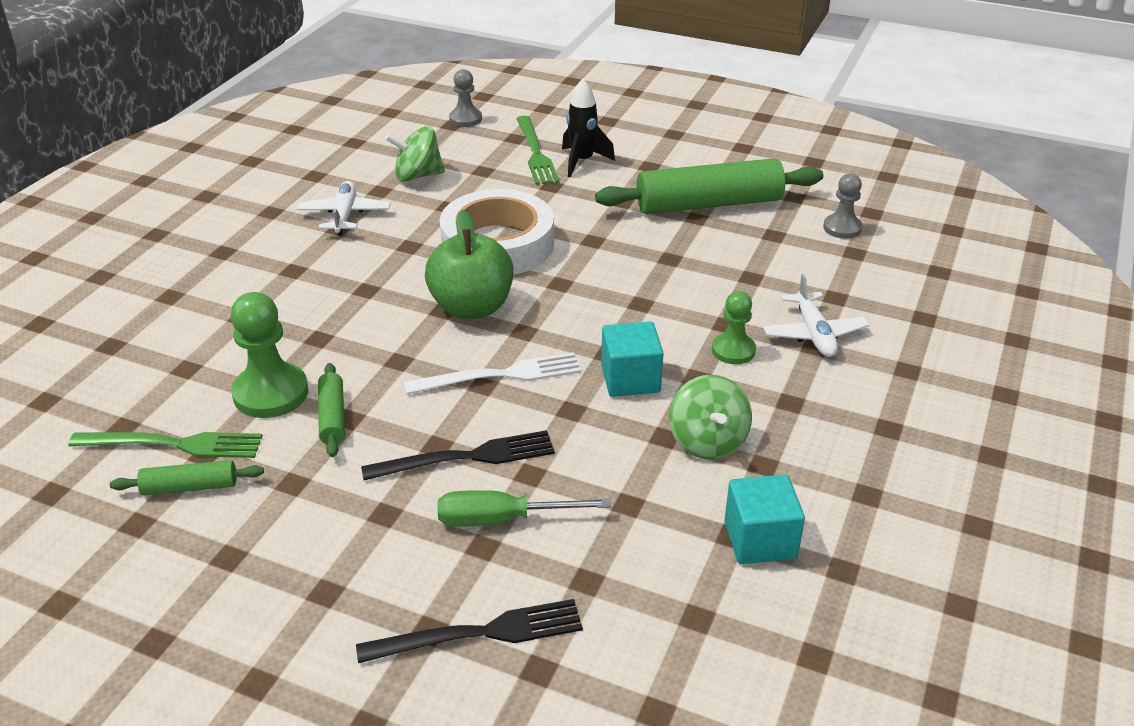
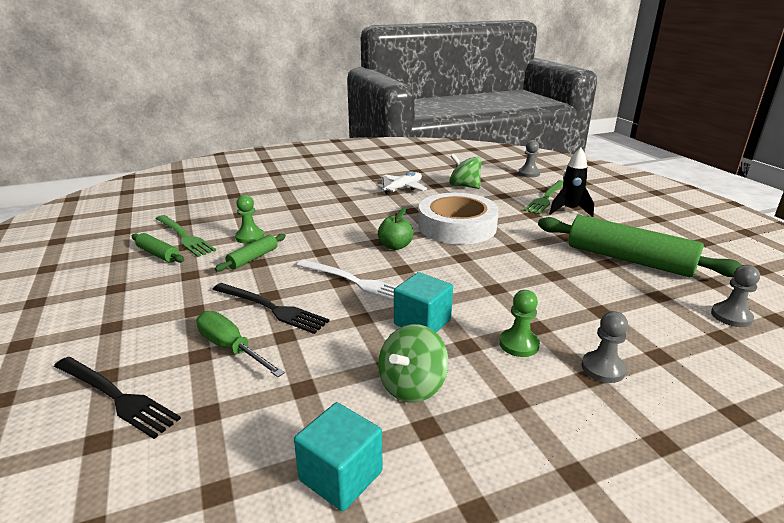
camera: 45 degrees right, 10 degrees down
(271, 393) = (250, 237): green pawn -> green pawn, size x0.61
(471, 307) = (395, 246): green apple -> green apple, size x0.58
(814, 334) = (603, 368): white plane -> grey pawn

